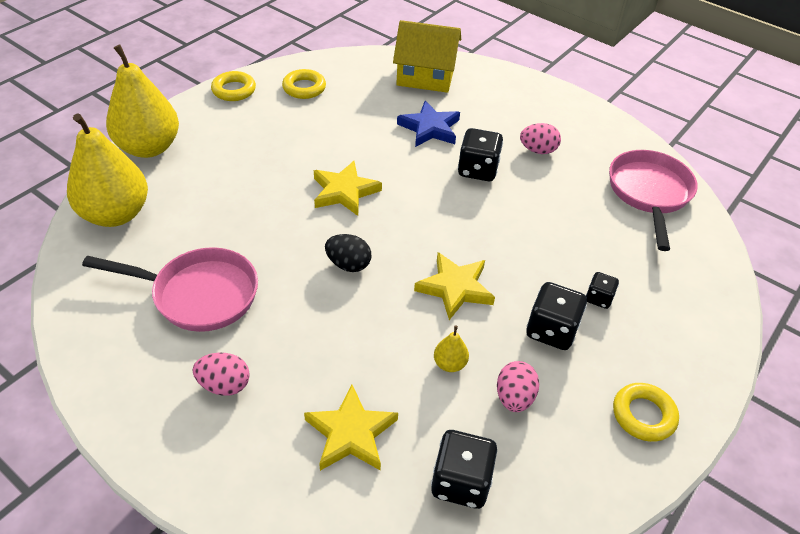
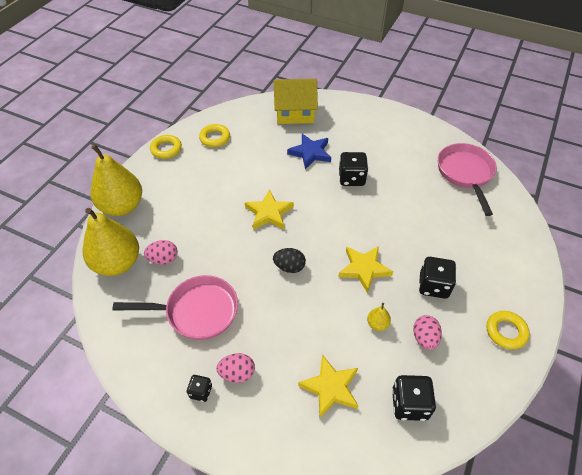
camera: 10 degrees left, 5 degrees up
(538, 150) = (386, 156): pink egg -> pink egg (163, 259)
(598, 298) = (456, 256): black dice -> black dice (201, 391)

